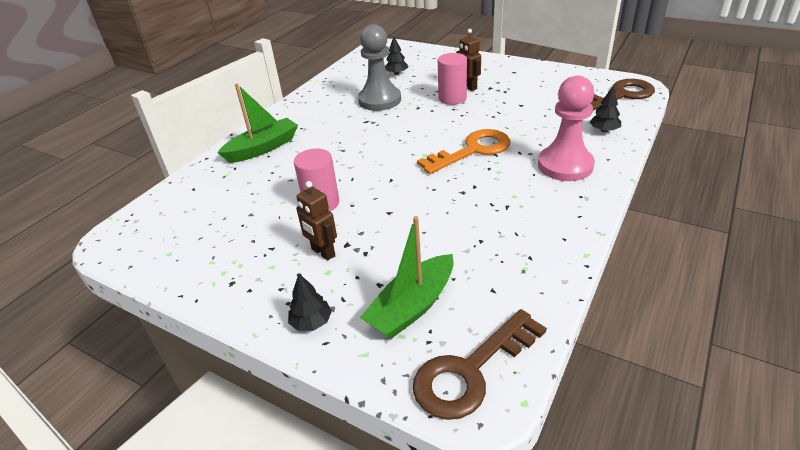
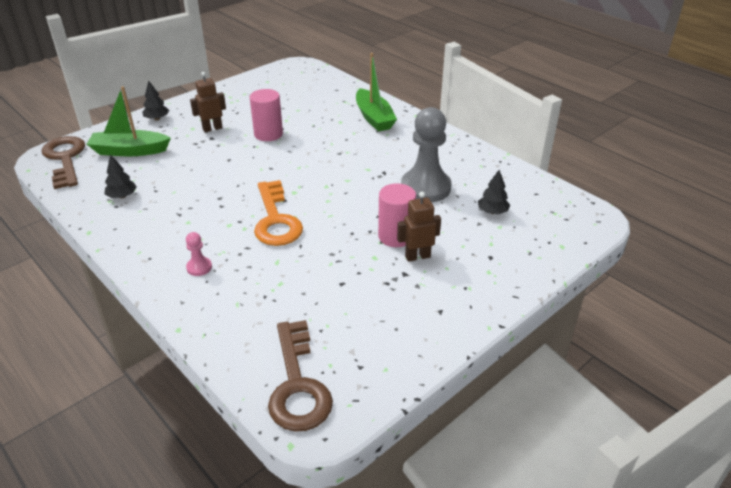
camera: 105 degrees right, 0 degrees up
(412, 306) = (130, 151): green boat -> green boat turned 60 degrees counterclockwise
(565, 165) = (199, 267): pink pawn -> pink pawn, size x0.43
(604, 130) = (232, 325): black tree -> black tree (122, 196)

